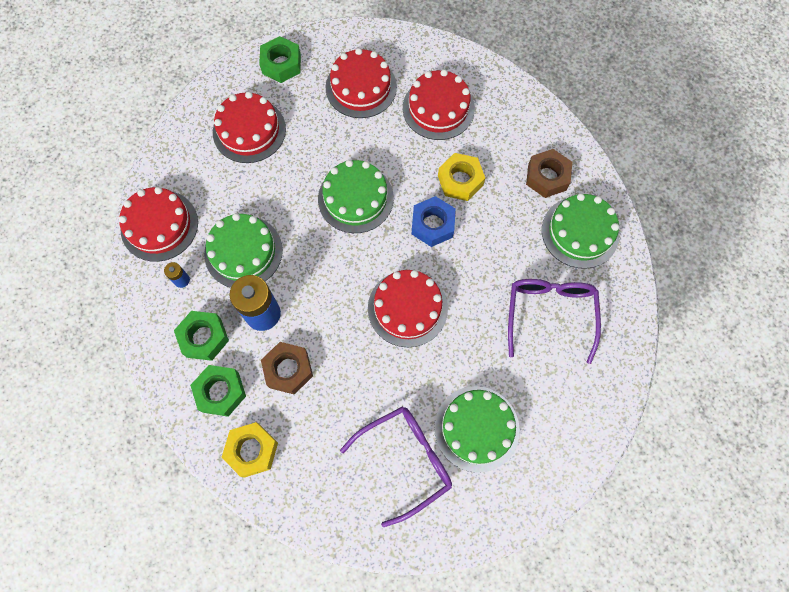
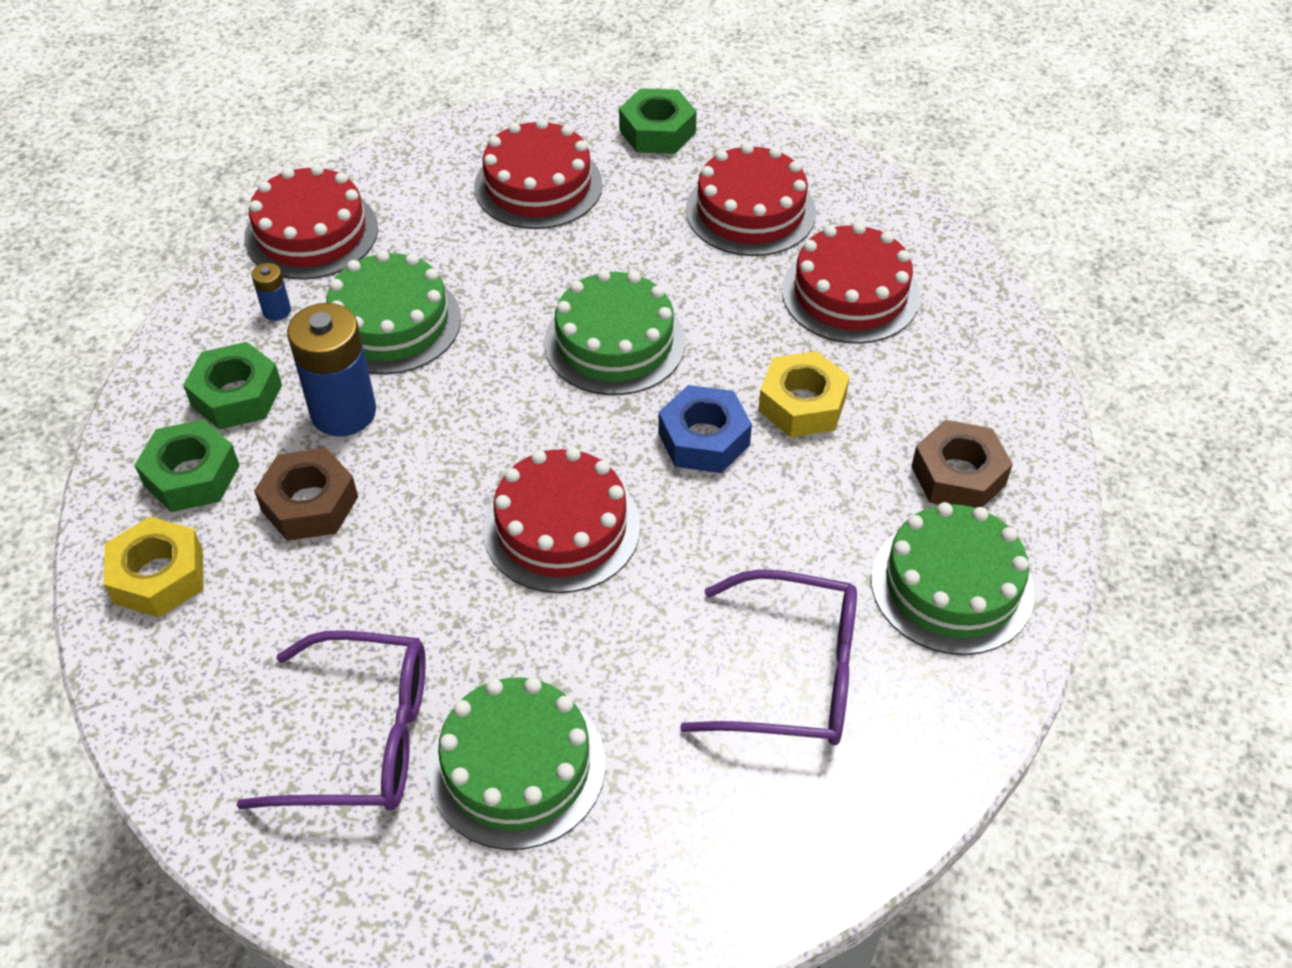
camera: 35 degrees right, 20 degrees down
(550, 314) = (793, 674): purple glasses -> purple glasses turned 60 degrees clockwise

